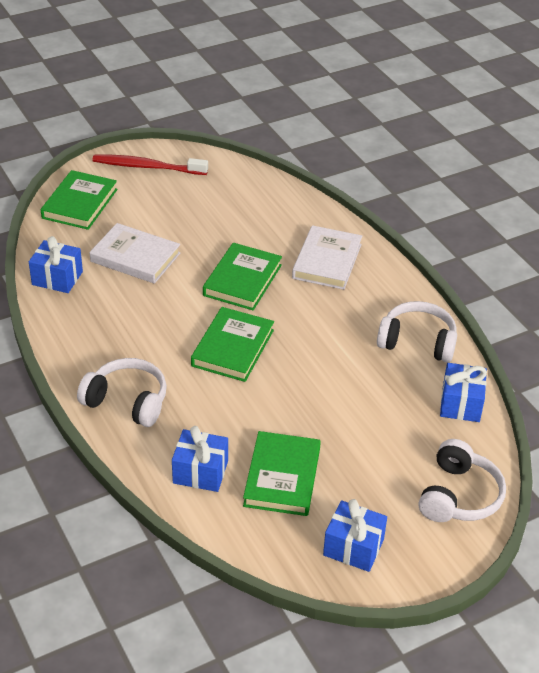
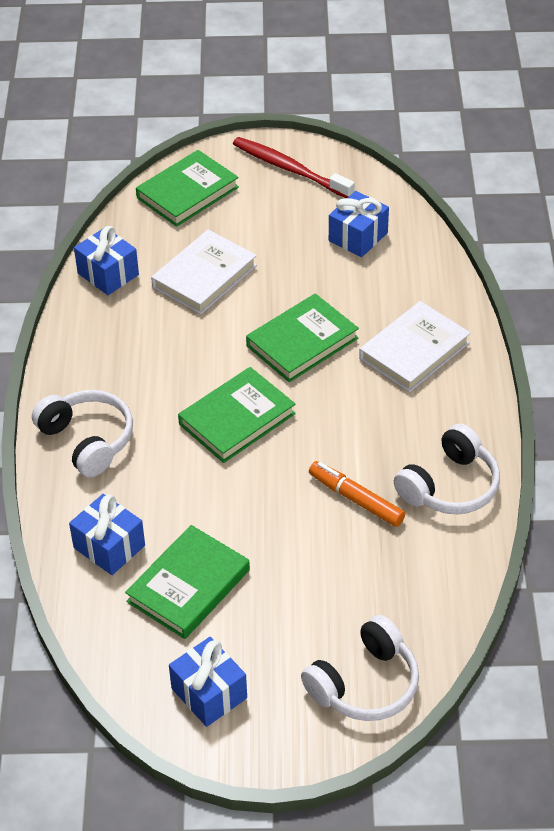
camera: 30 degrees right, 5 degrees up
(135, 257) = (204, 276): white book -> white book turned 75 degrees clockwise
(359, 373) = (356, 499): none -> orange marker
(417, 342) = (449, 486): white headphones -> white headphones turned 90 degrees clockwise
(460, 404) = (446, 578): blue gift -> blue gift (358, 237)

